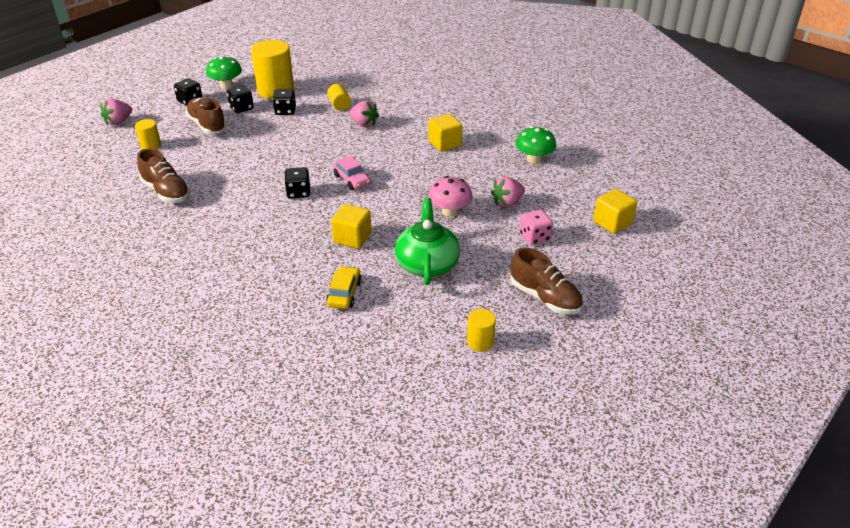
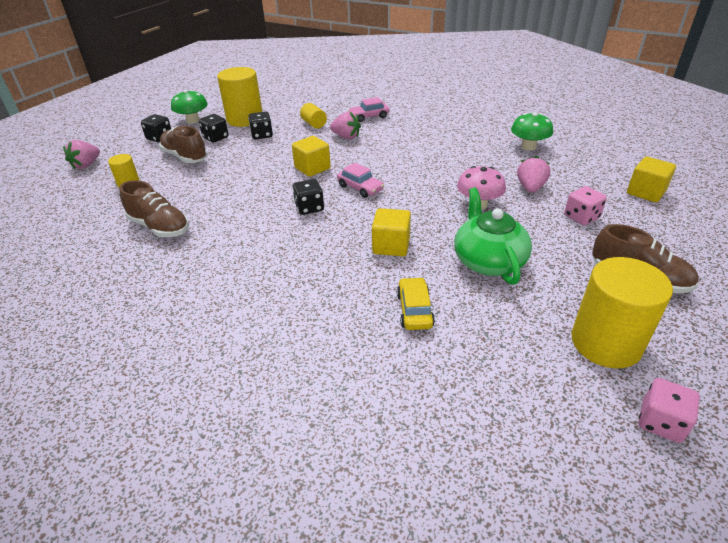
camera: 10 degrees left, 0 degrees up
(397, 104) = (369, 117): none -> pink car
(445, 143) = (435, 144): yellow cube -> yellow cube (312, 168)
(480, 342) = (606, 343): yellow cylinder -> yellow cylinder, size x2.04
(481, 401) = (661, 422): none -> pink dice
(507, 202) = (530, 188): pink strawberry -> pink strawberry turned 150 degrees clockwise

